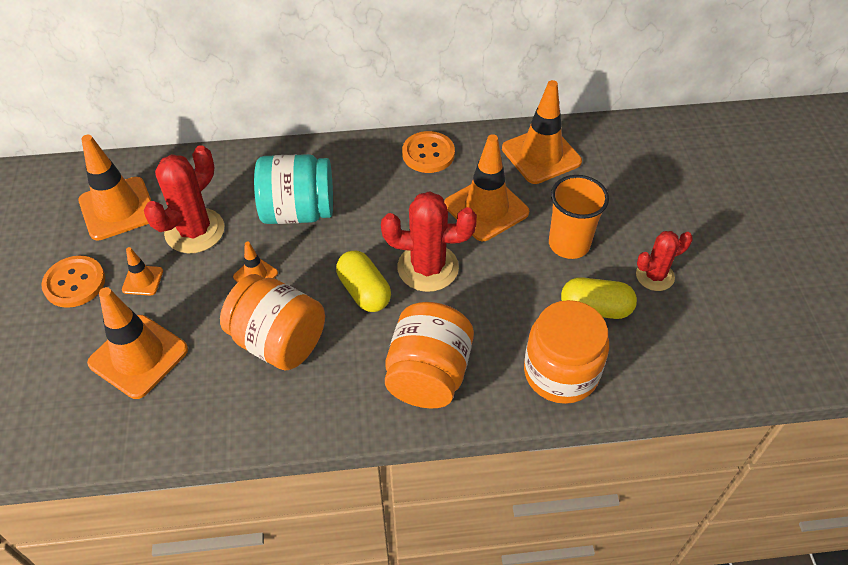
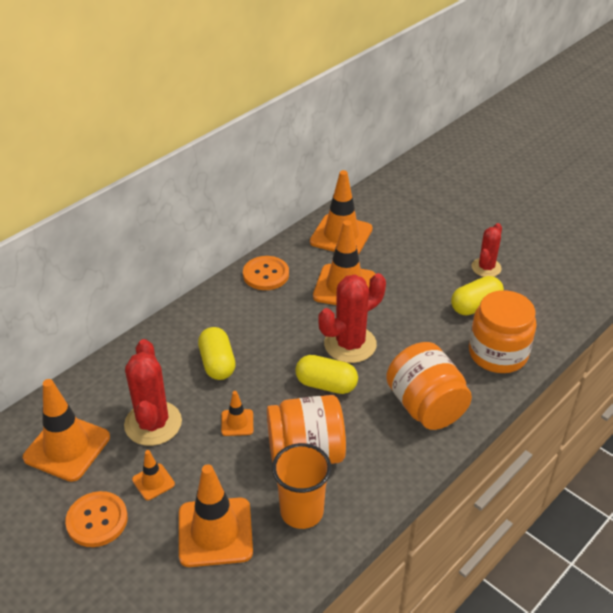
camera: 40 degrees left, 10 degrees down
(298, 211) = (217, 363): turquoise jar -> yellow capsule
(569, 244) = (419, 278): orange cup -> orange cup (302, 511)

